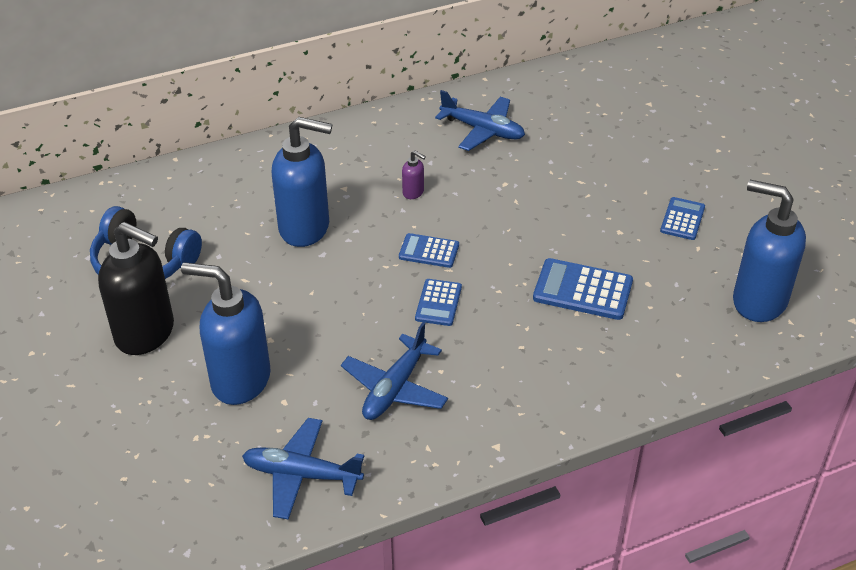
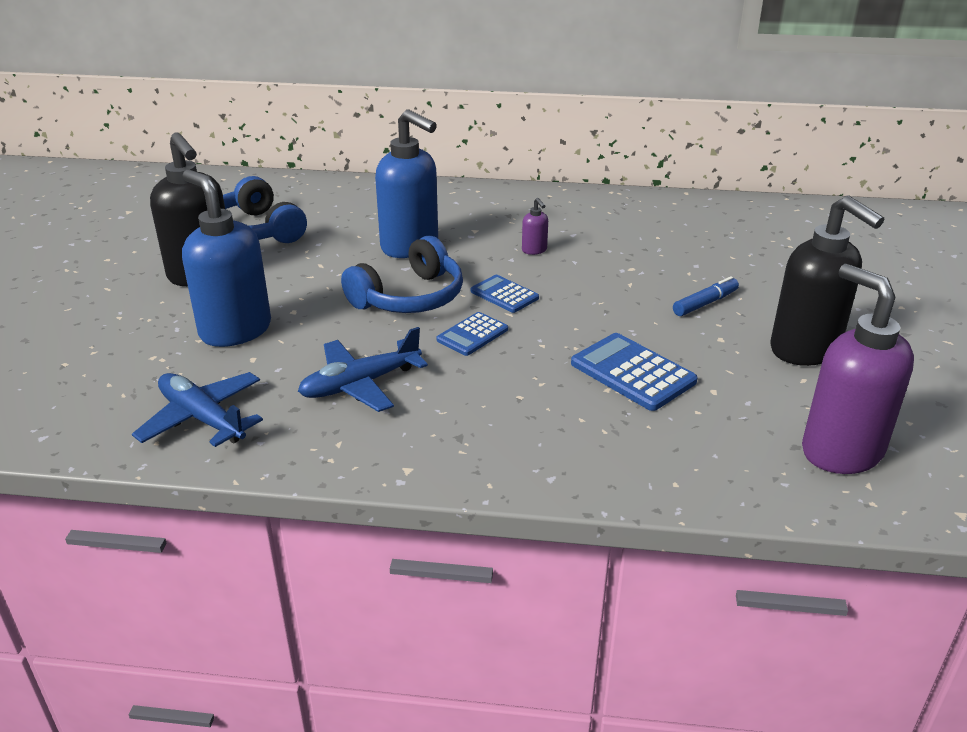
camera: 30 degrees right, 10 degrees down
(355, 285) = (409, 297): none -> blue headphones
(483, 130) = (647, 226): blue plane -> none
(585, 200) = (705, 303): none -> blue marker
(682, 219) = (805, 350): blue calculator -> black soap dispenser
(758, 301) = (840, 451): blue soap dispenser -> purple soap dispenser

